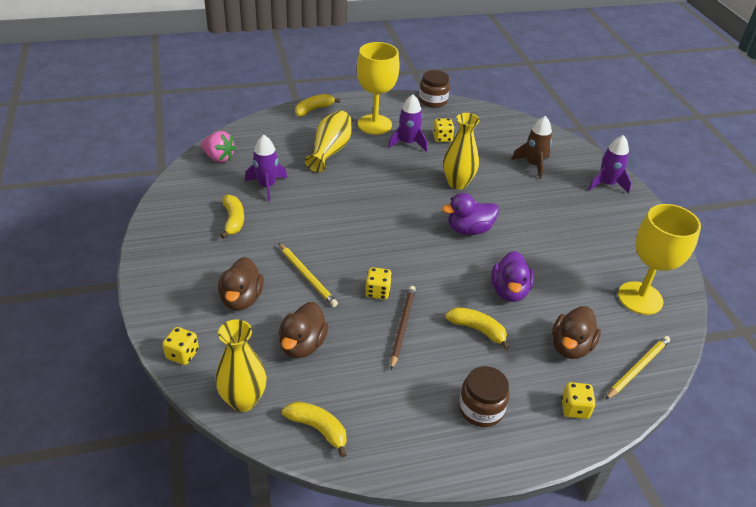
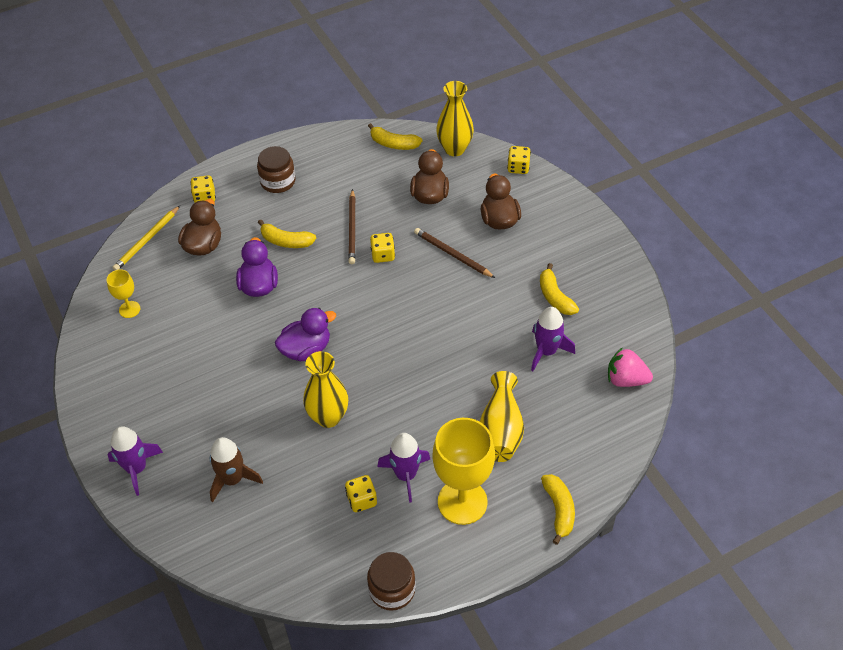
camera: 170 degrees right, 10 degrees up
(307, 276) = (452, 254): yellow pencil -> brown pencil
(314, 109) = (559, 510): yellow banana -> yellow banana turned 45 degrees counterclockwise
(640, 298) = (129, 309): yellow goblet -> yellow goblet, size x0.48

